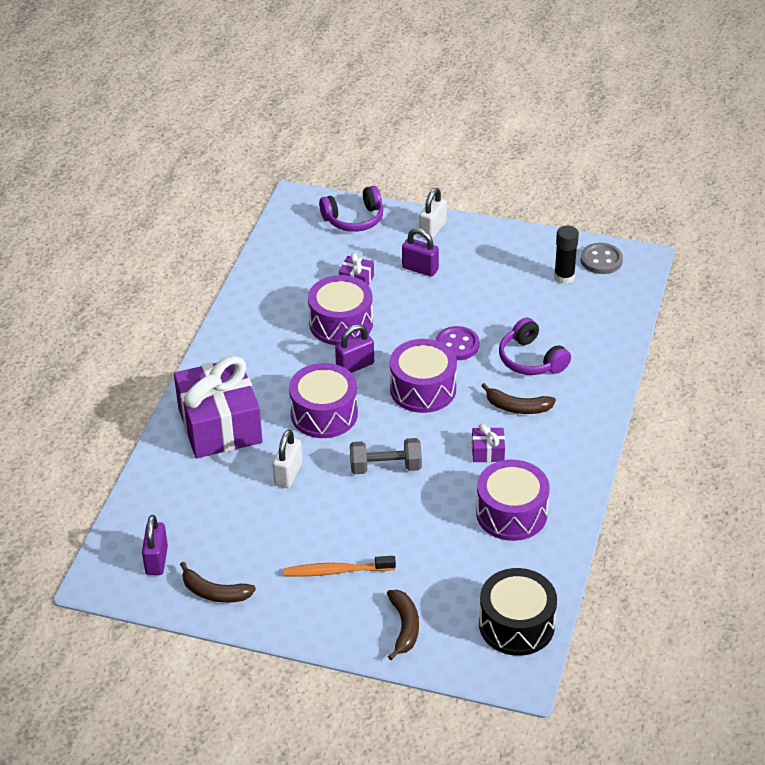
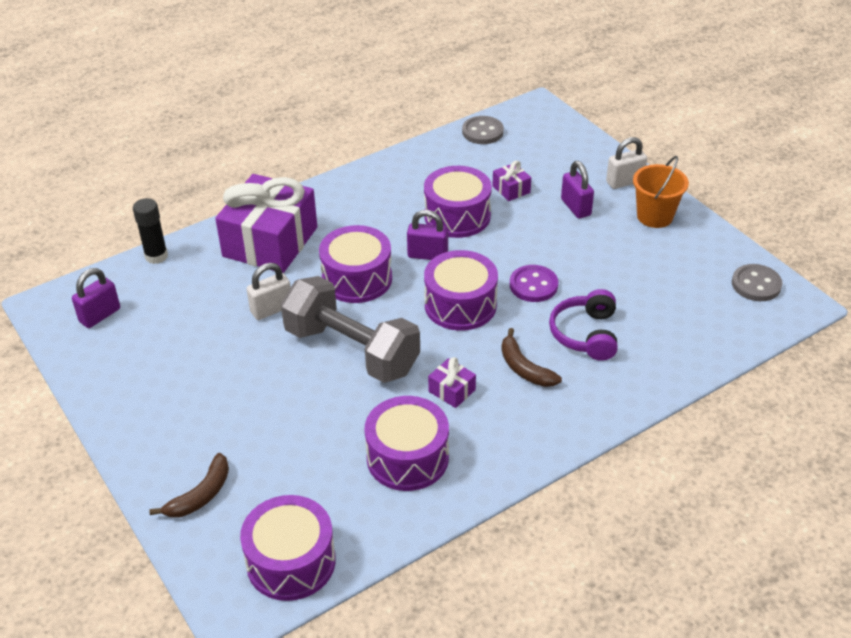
camera: 40 degrees right, 0 degrees up
(215, 592) = (105, 367): brown banana -> none
(279, 244) = (482, 132): none -> grey button
(336, 571) = (209, 411): orange toothbrush -> none
(354, 219) = (566, 142): purple headphones -> none
(385, 467) = (351, 350): grey dumbbell -> grey dumbbell, size x1.79
(483, 245) = (654, 216): none -> orange bucket
(516, 625) = (291, 562): black drum -> purple drum
(564, 277) = (701, 281): black glue stick -> black glue stick (156, 256)

